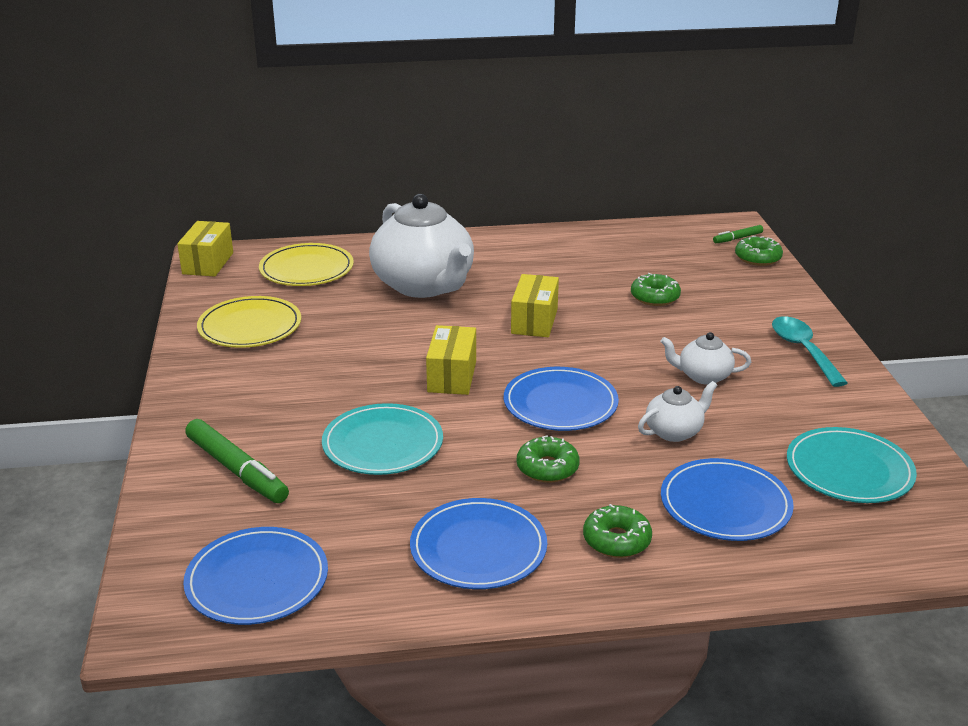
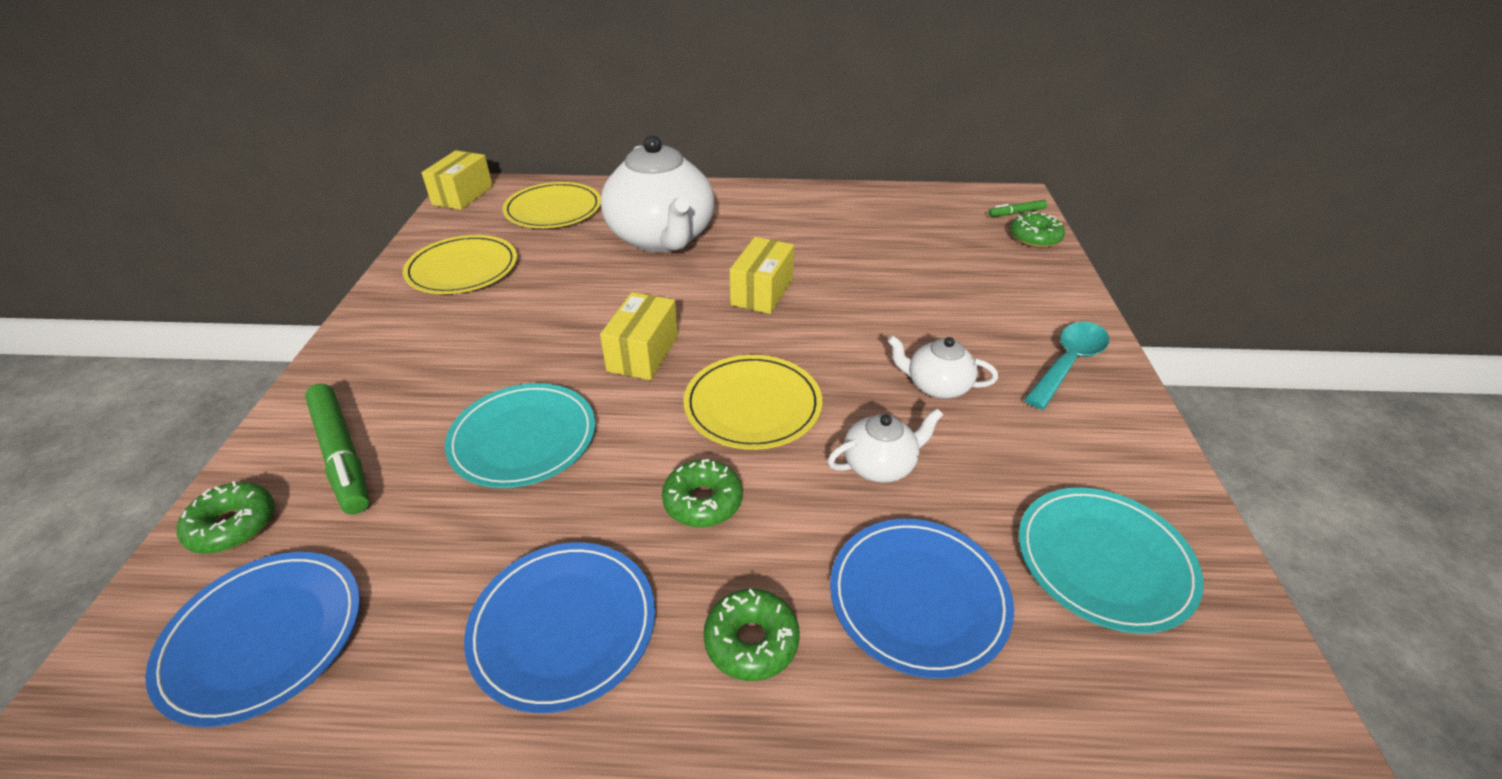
camera: 10 degrees right, 10 degrees up
(560, 403) = (752, 405): blue plate -> yellow plate
(655, 297) = (906, 275): green donut -> green donut (233, 525)
(803, 350) = (1068, 363): turquoise spoon -> turquoise spoon turned 45 degrees clockwise

